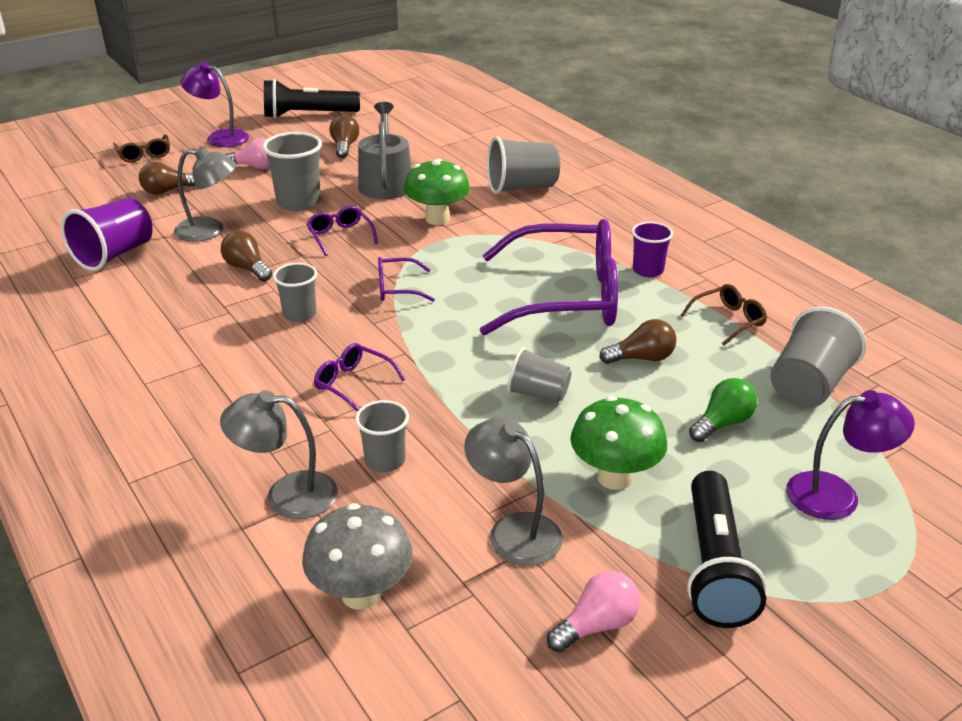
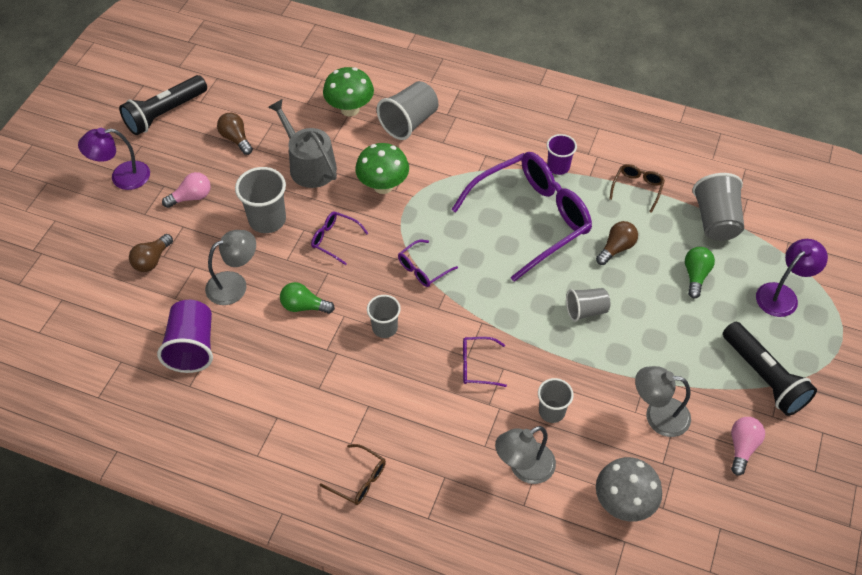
camera: 35 degrees left, 20 degrees up
(144, 155) = (82, 229): brown glasses -> brown glasses (359, 479)
(247, 268) = (304, 306): brown light bulb -> green light bulb
(615, 477) = (675, 348): green mushroom -> green mushroom (350, 109)

